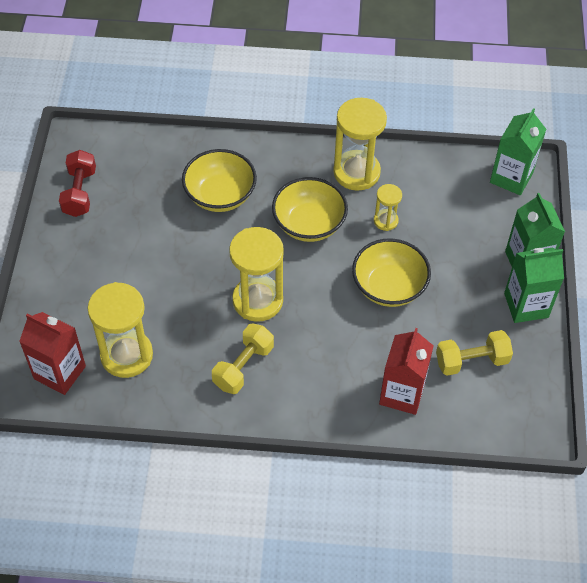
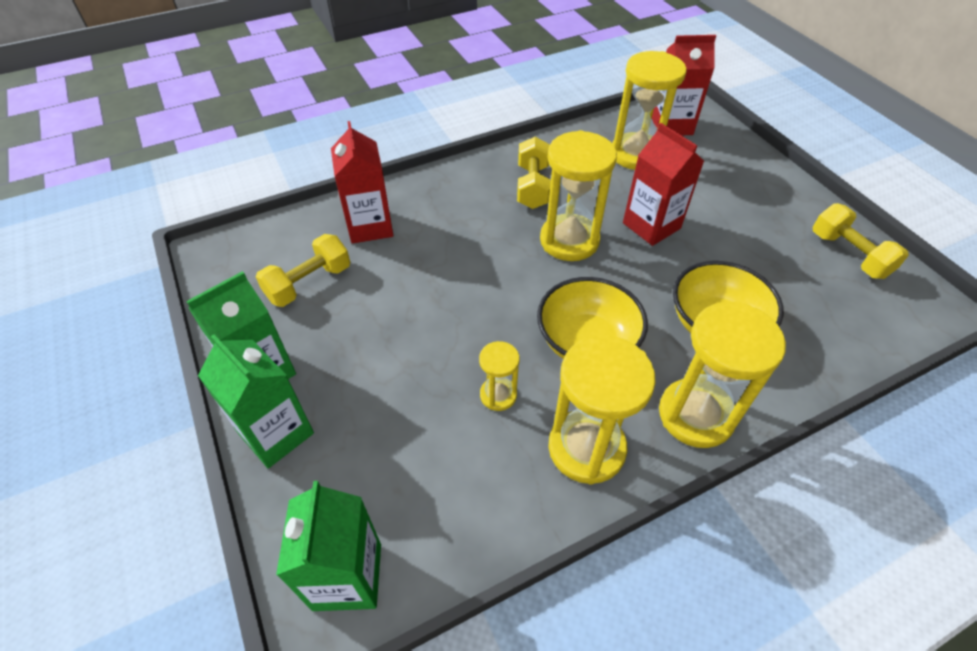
camera: 150 degrees right, 5 degrees down
(79, 192) = (849, 254): red dumbbell -> yellow dumbbell
(186, 281) = (651, 226): none -> red carton
(283, 158) = (695, 415): none -> yellow hourglass
(389, 287) = (442, 316): yellow bowl -> none

